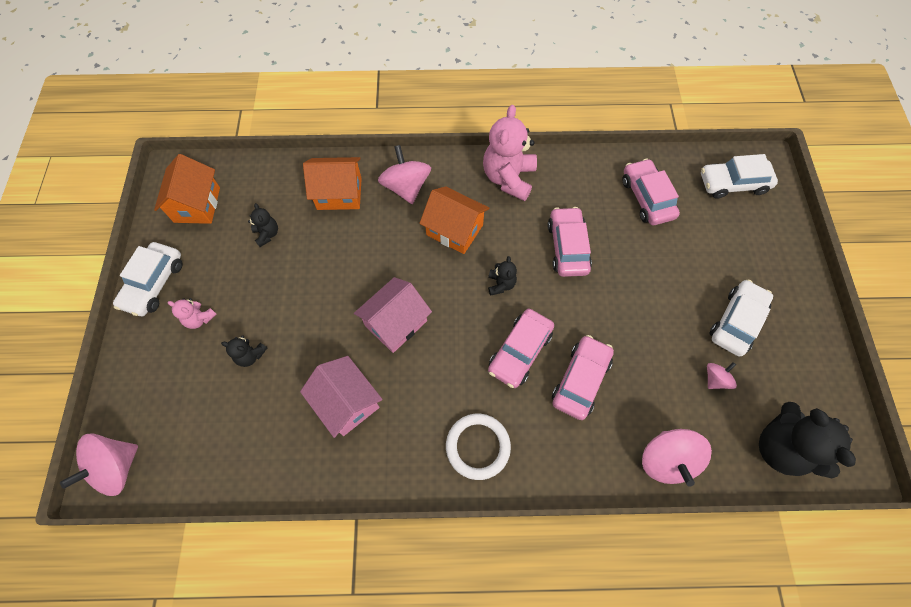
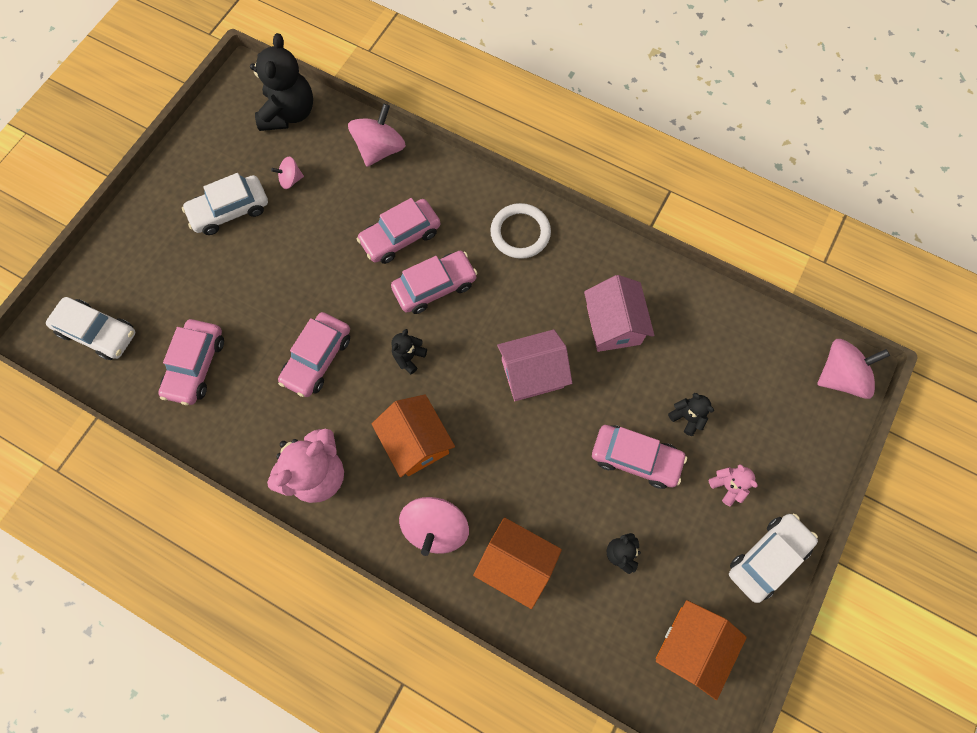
camera: 150 degrees left, 5 degrees up
(282, 302) = (635, 458): none -> pink car

